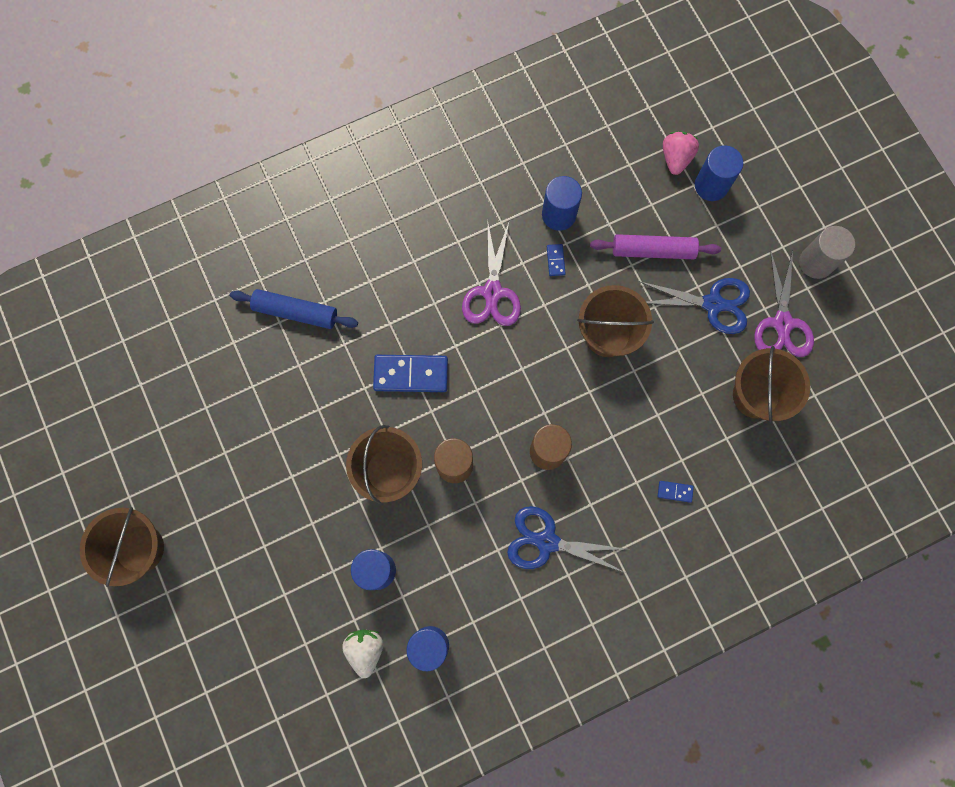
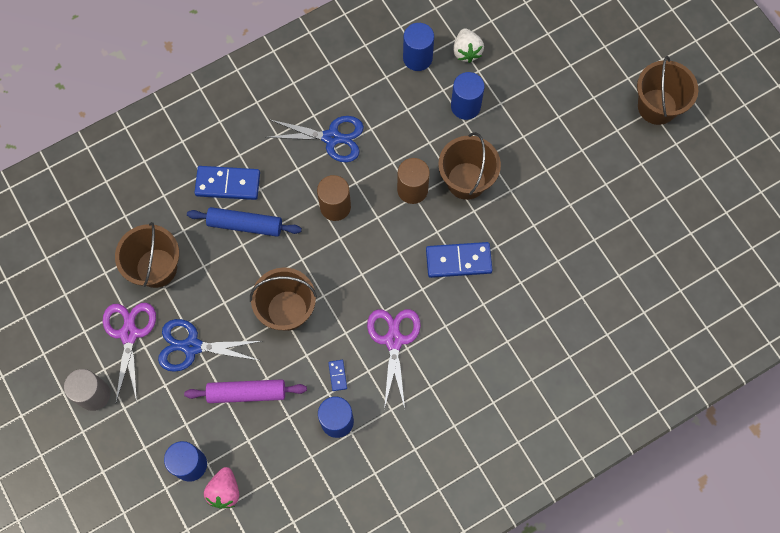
camera: 175 degrees right, 5 degrees down
(295, 312) = (569, 307): blue rolling pin -> blue rolling pin (245, 225)
(675, 491) = (228, 184): blue domino -> blue domino, size x2.19

